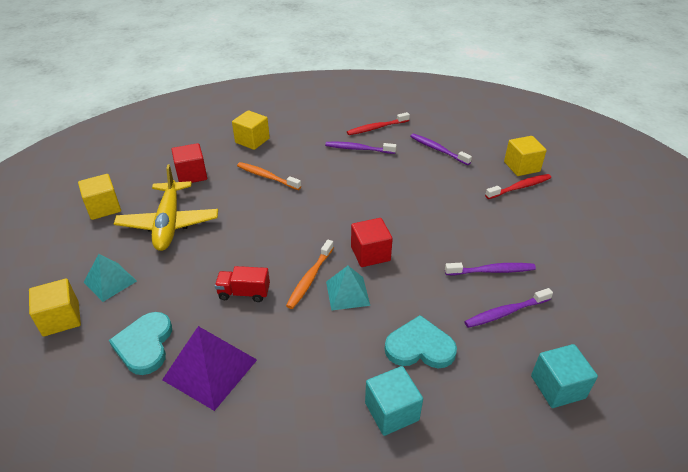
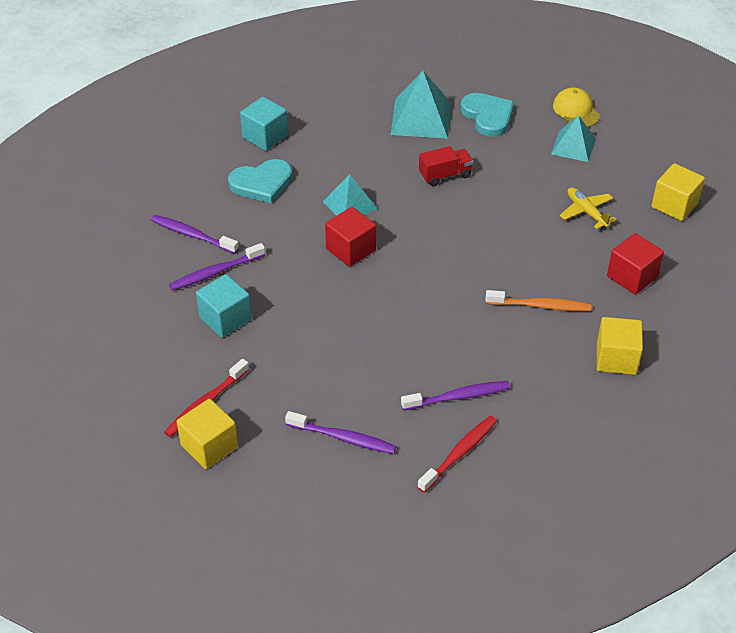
camera: 155 degrees right, 5 degrees up
(61, 318) = (576, 110): yellow cube -> yellow cap
(169, 223) = (586, 212): yellow plane -> yellow plane, size x0.53
(210, 369) = (421, 118): purple pyramid -> turquoise pyramid
(310, 278) = (394, 206): orange toothbrush -> none
(505, 312) = (192, 235): purple toothbrush -> purple toothbrush turned 105 degrees counterclockwise
(557, 387) = (137, 190): turquoise cube -> turquoise cube (225, 318)

